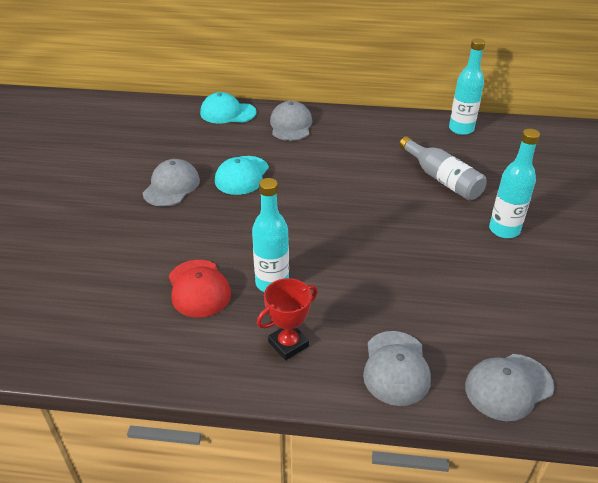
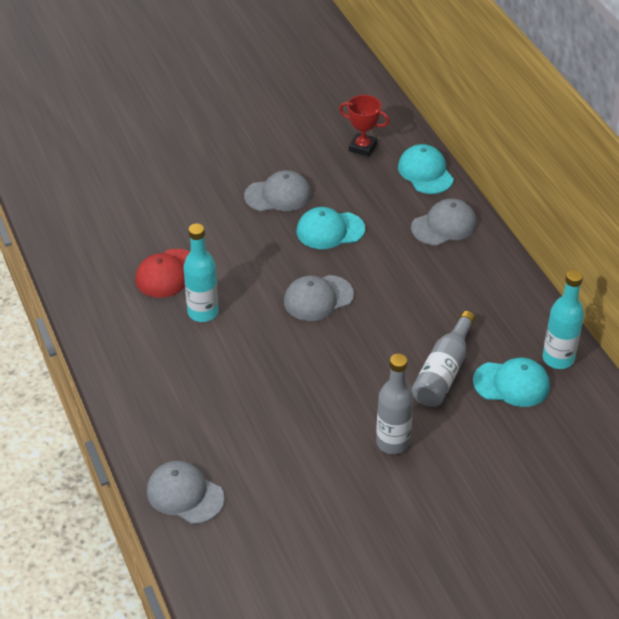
camera: 60 degrees right, 5 degrees up
(288, 344) = (144, 349): red trophy -> red trophy (362, 147)
(396, 368) = (161, 420): grey cap -> grey cap (318, 298)
(473, 155) = (511, 384): none -> turquoise cap
(504, 230) = (392, 442): turquoise bottle -> grey bottle

